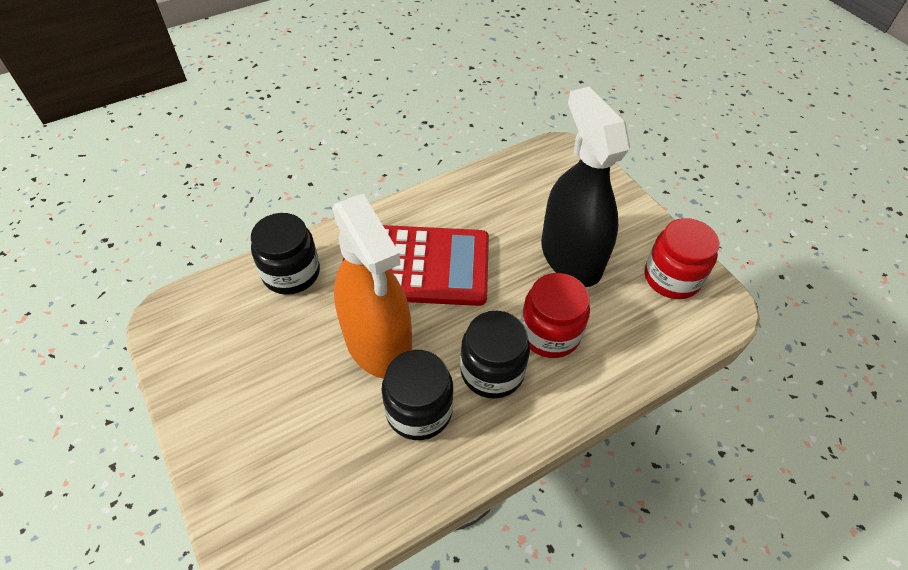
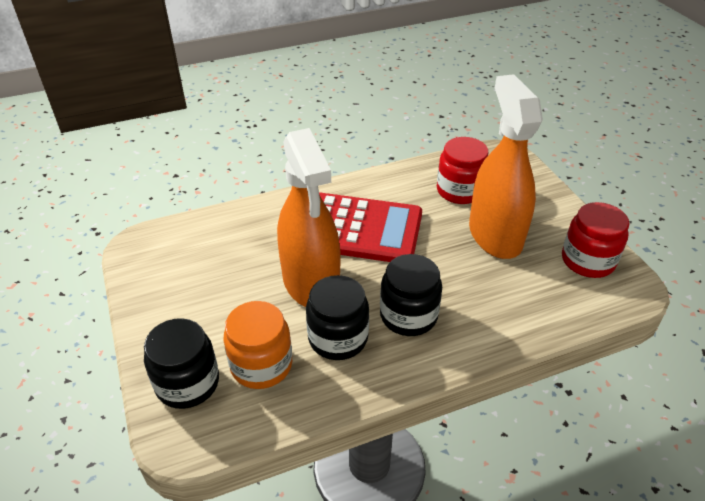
camera: 10 degrees right, 10 degrees down
(291, 273) = (246, 223): black jar -> black jar (187, 383)
(338, 457) = (261, 365): none -> orange jar
(550, 333) = (466, 292): red jar -> red jar (460, 191)
(570, 257) = (495, 235): black spray bottle -> orange spray bottle

